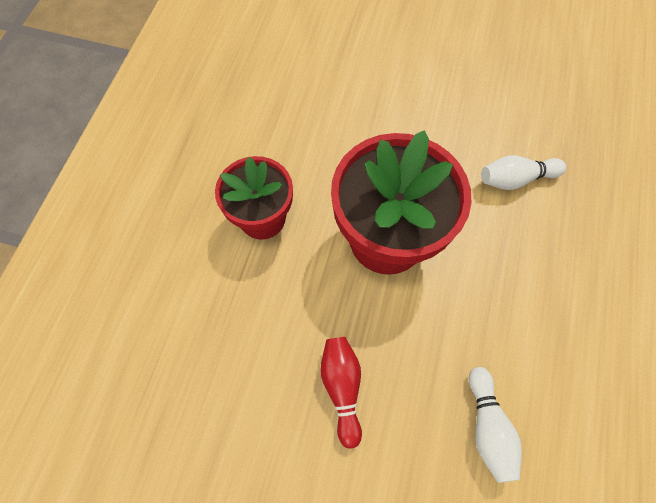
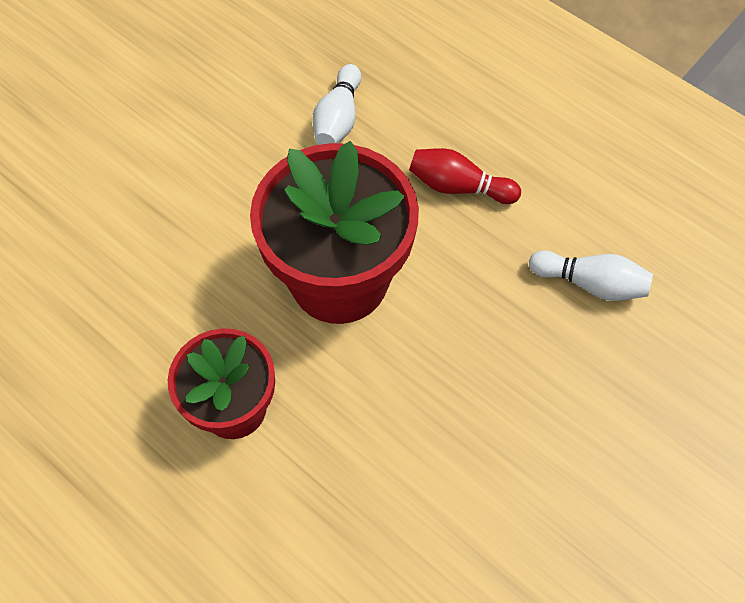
camera: 65 degrees left, 5 degrees down
(342, 387) = (490, 406): red bowling pin -> red bowling pin (458, 187)

